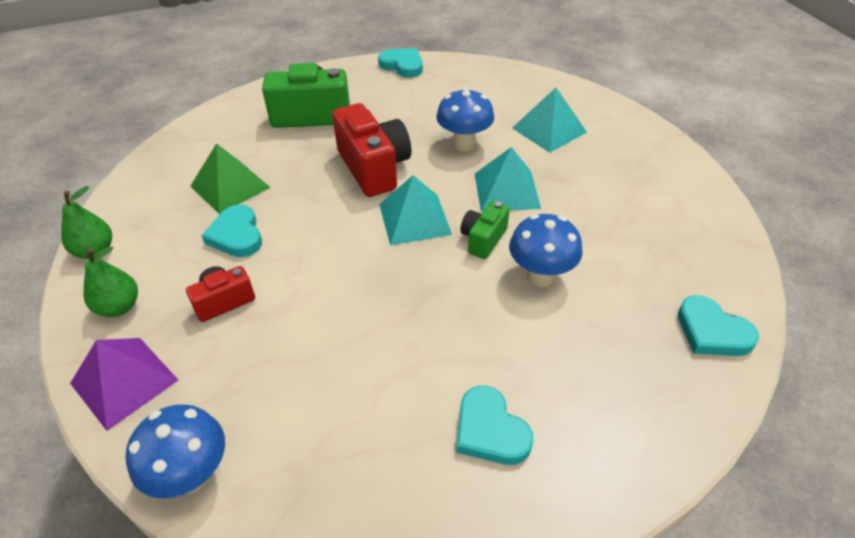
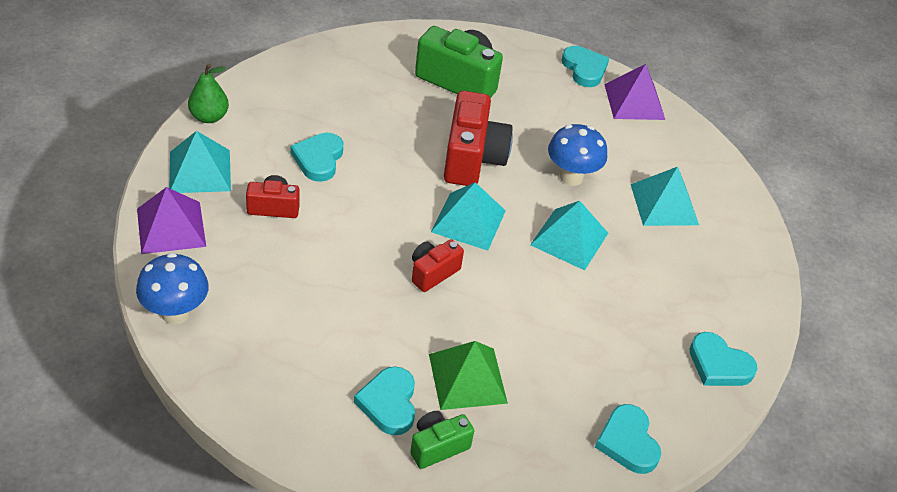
camera: 25 degrees right, 0 degrees up
(119, 307) = (200, 171): green pear -> turquoise pyramid
(230, 187) = (342, 114): green pyramid -> green pyramid (467, 378)
(422, 279) = (433, 273): none -> red camera
(459, 71) = (634, 102): none -> purple pyramid
(483, 239) = (510, 268): green camera -> green camera (437, 446)
(540, 276) = (529, 322): blue mushroom -> none
(706, 226) = (719, 365): none -> turquoise heart

